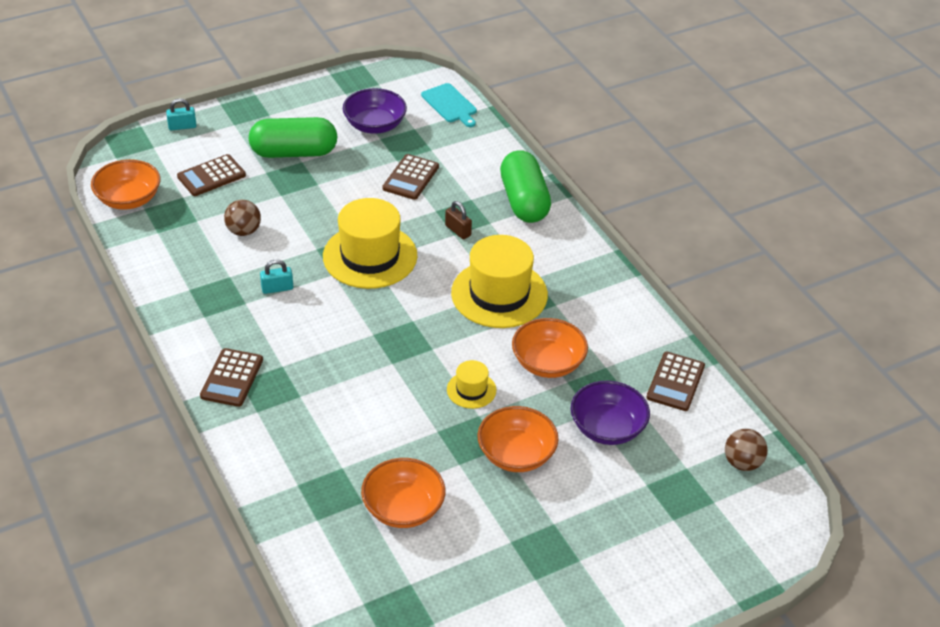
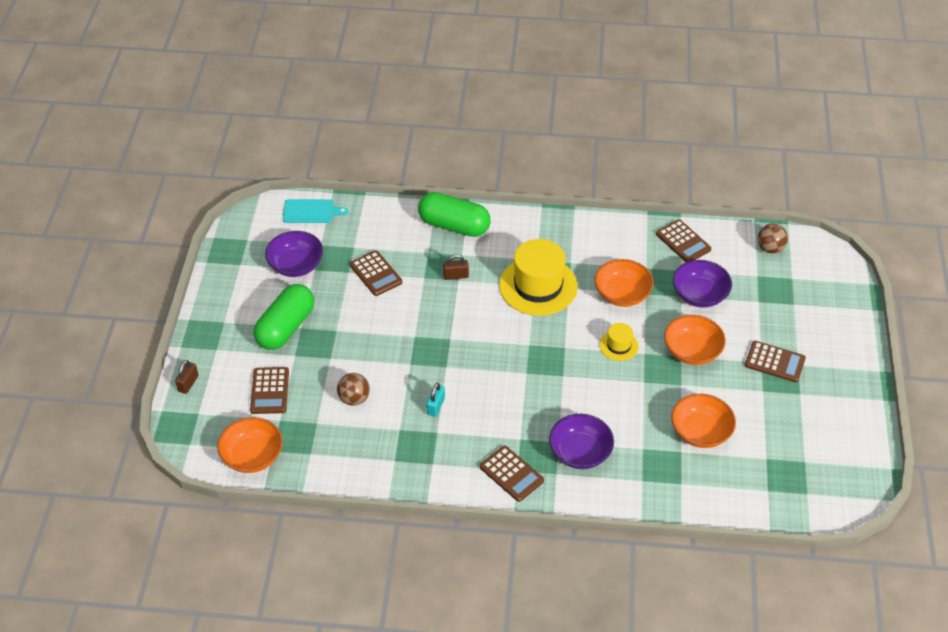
camera: 55 degrees left, 5 degrees up
(182, 126) = (188, 383): turquoise padlock -> brown padlock
(298, 419) = (580, 452): none -> purple bowl
(370, 256) = (443, 337): yellow hat -> none
(564, 536) = (774, 362): none -> brown calculator

